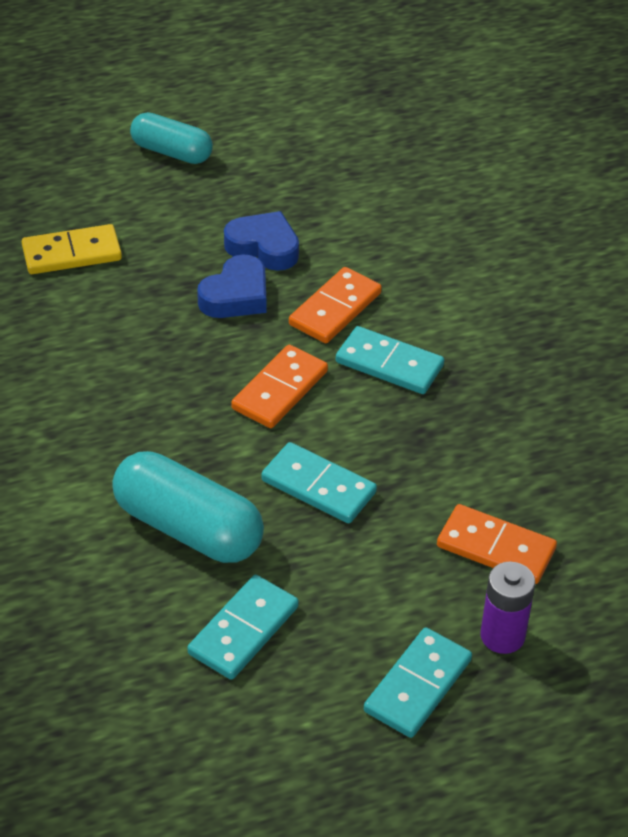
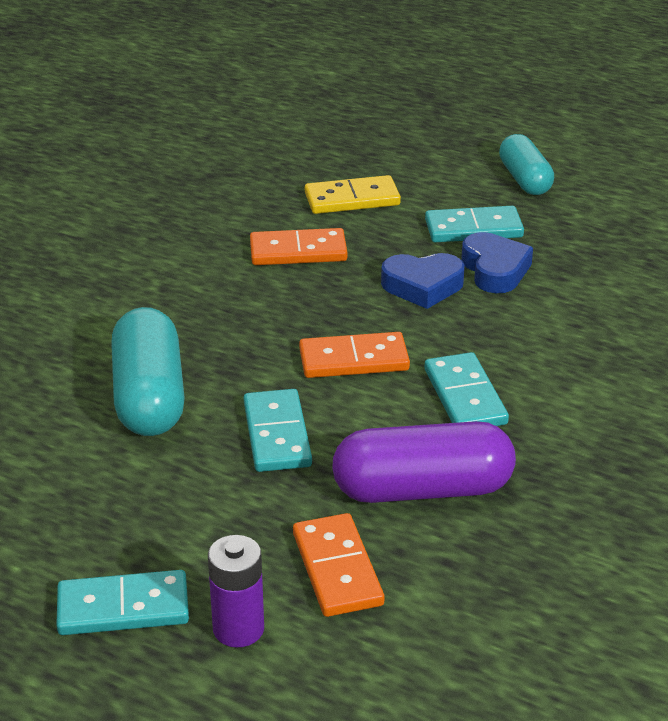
camera: 50 degrees right, 10 degrees down
(72, 253) = (352, 199): yellow domino -> yellow domino turned 45 degrees counterclockwise
(244, 630) = (76, 480): turquoise domino -> turquoise domino (473, 229)
(335, 309) = (483, 337): orange domino -> orange domino (298, 251)
(462, 452) = (422, 489): none -> purple capsule

